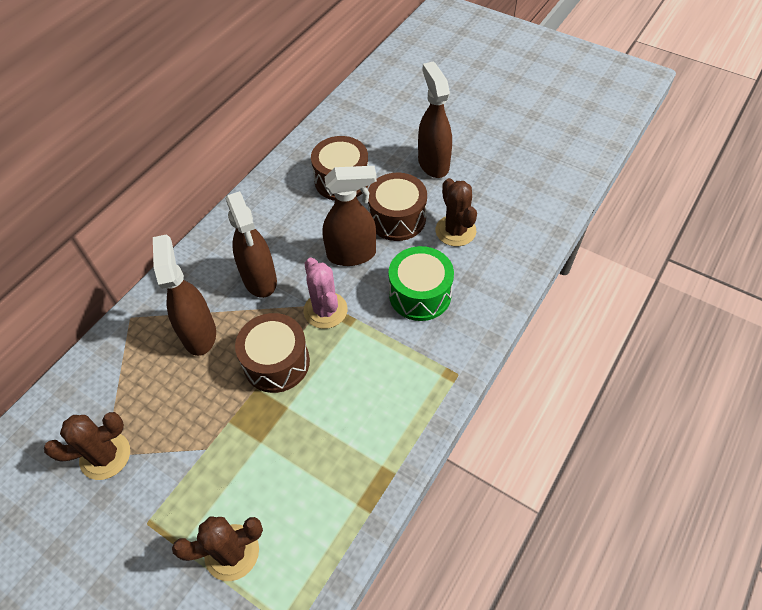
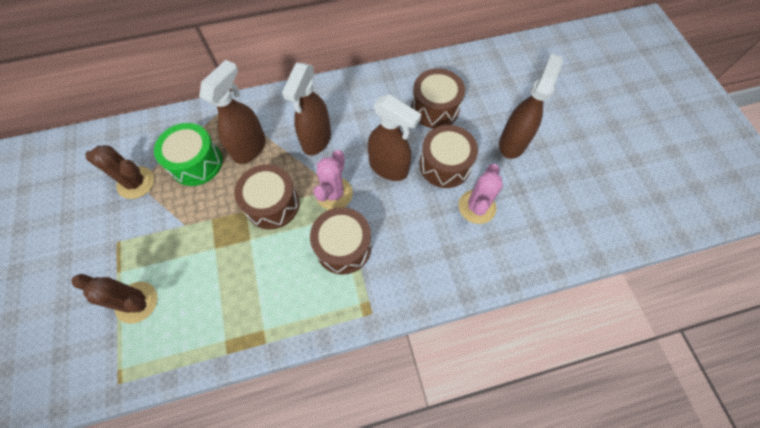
camera: 40 degrees right, 10 degrees up
(380, 344) = (343, 247): none -> brown drum
(420, 294) = (404, 233): green drum -> green drum (196, 163)
(455, 231) = (477, 207): brown cactus -> pink cactus

